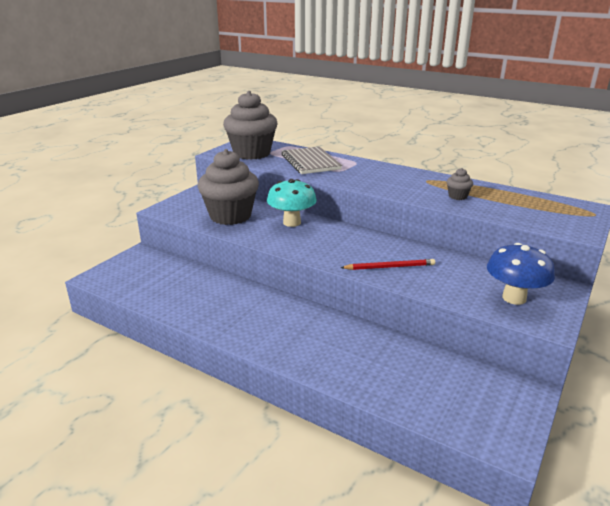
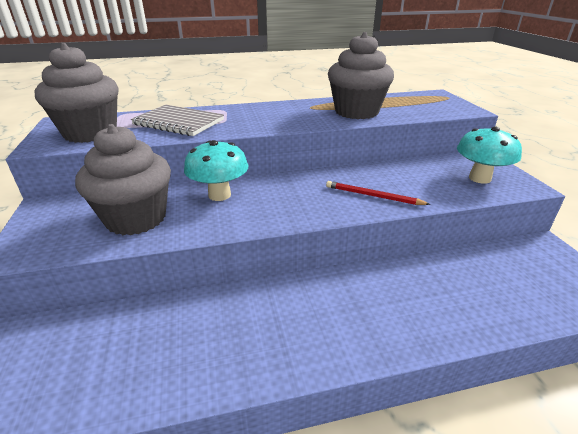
camera: 45 degrees left, 5 degrees up
(390, 267) = (373, 196): red pencil -> red pencil turned 105 degrees counterclockwise
(457, 196) = (356, 112): grey cupcake -> grey cupcake, size x2.49
(514, 298) = (479, 178): blue mushroom -> turquoise mushroom

